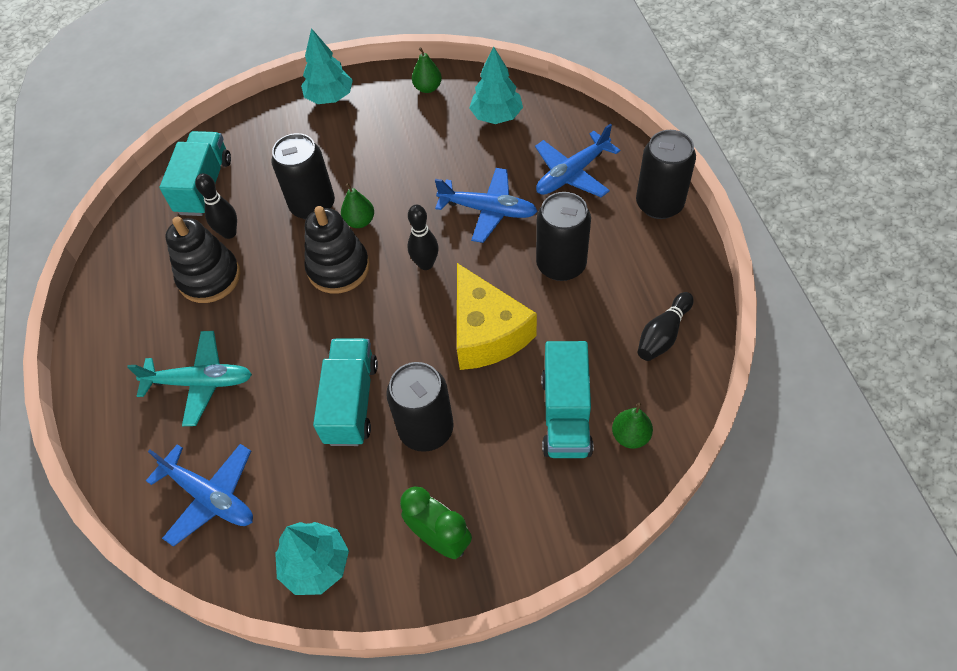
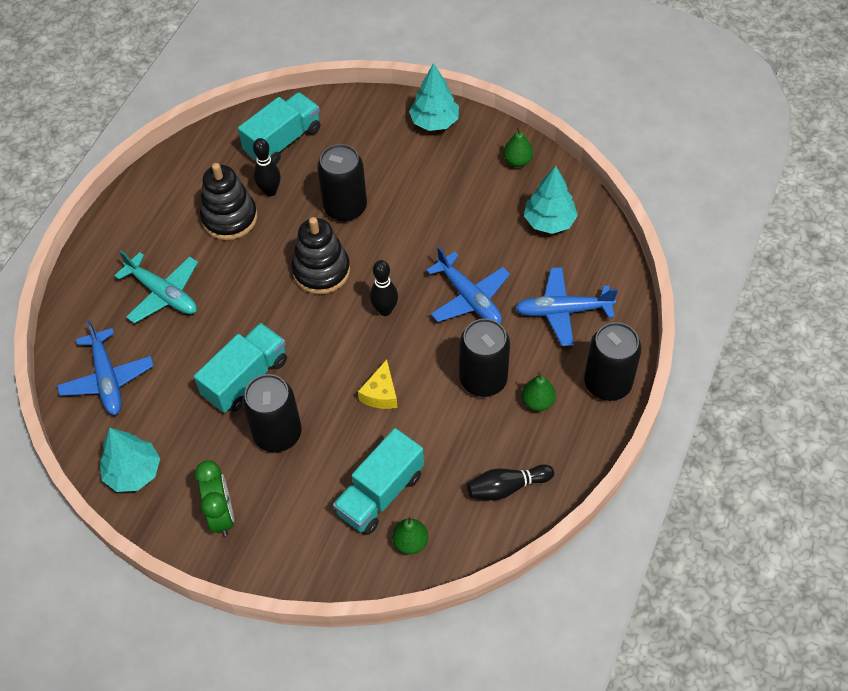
camera: 35 degrees right, 0 degrees up
(360, 221) = (367, 243): green pear -> green pear (537, 402)
(486, 332) = (381, 393): yellow cheese -> yellow cheese, size x0.51

